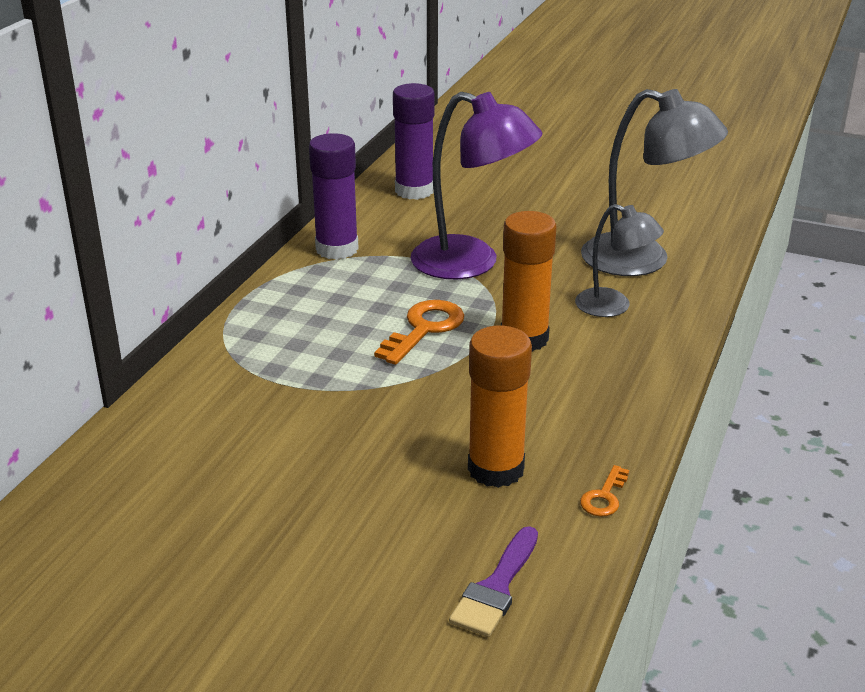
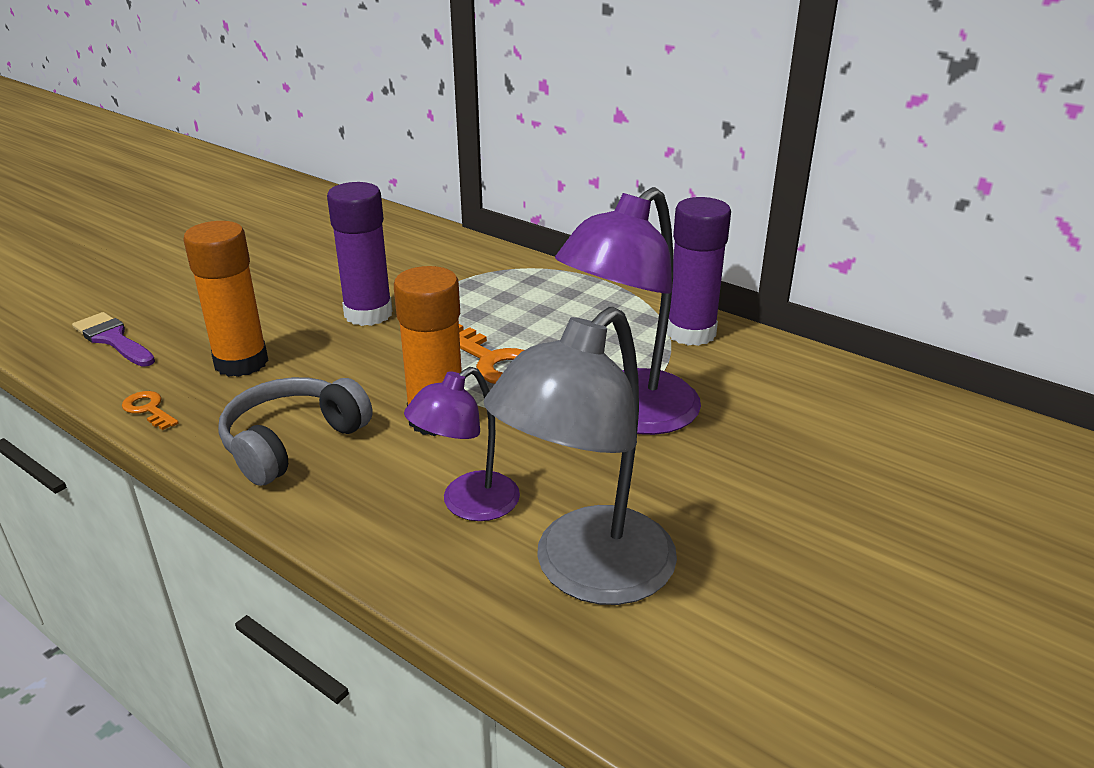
camera: 105 degrees right, 0 degrees up
(414, 191) = (853, 403): purple glue stick -> purple glue stick (368, 314)
(597, 397) = (292, 442): none -> grey headphones
(613, 306) = (468, 505): grey lamp -> purple lamp

